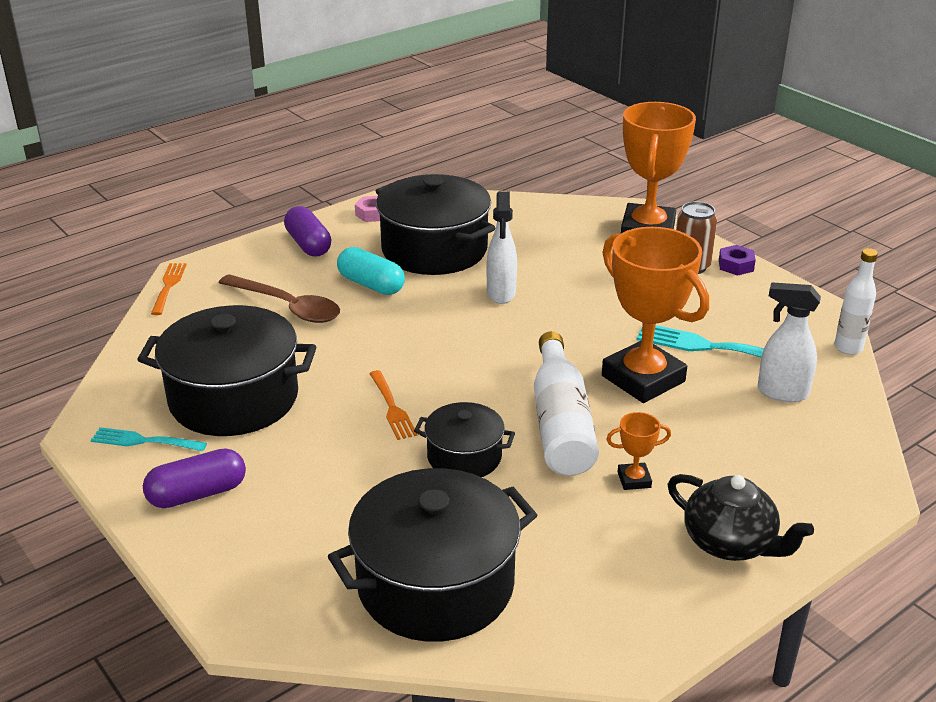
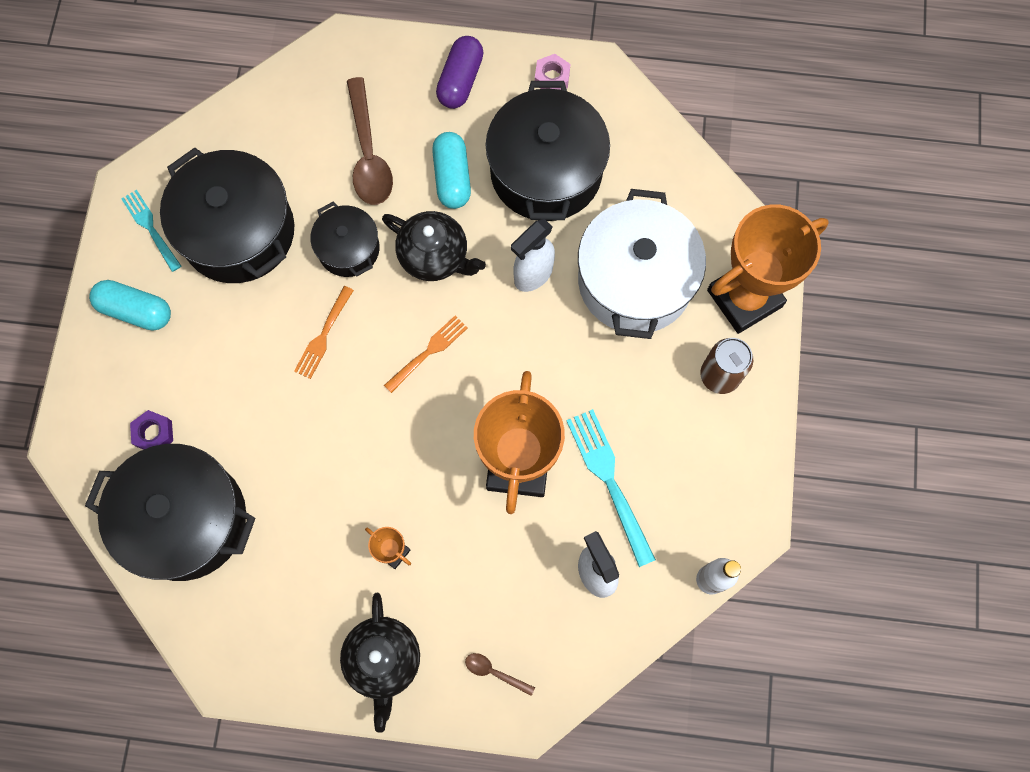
camera: 45 degrees right, 40 degrees up
(168, 287) = (313, 53): orange fork -> orange fork (428, 352)
(197, 494) = (136, 310): purple capsule -> turquoise capsule
(417, 323) = (435, 256): none -> black teapot
(464, 457) = (316, 428): black pot -> black pot (349, 249)
(560, 423) = (411, 455): white bottle -> none
(571, 260) = (635, 281): none -> white pot
(736, 265) = (758, 408): purple nut -> purple nut (154, 433)
(812, 487) = (494, 672): none -> brown spoon

